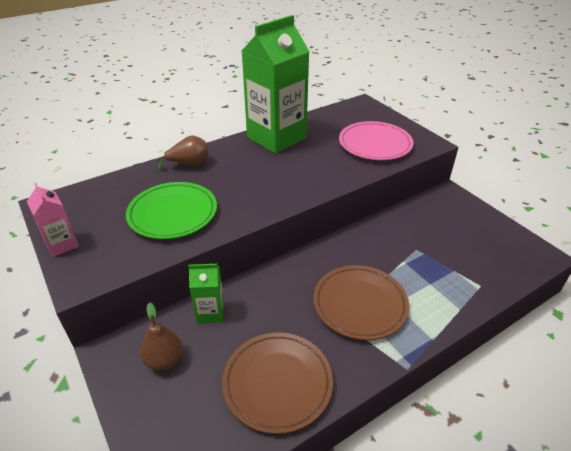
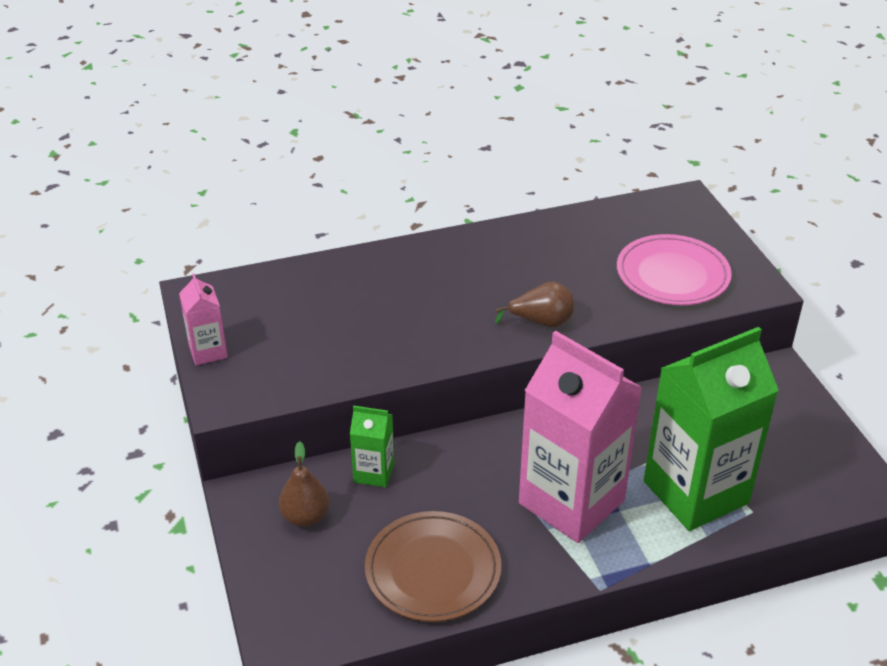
camera: 15 degrees right, 0 degrees up
(173, 214) = (351, 334): green plate -> none
(189, 164) = (389, 264): brown pear -> brown pear (541, 322)
(276, 138) = (526, 240): green carton -> green carton (695, 492)
(360, 304) = (571, 502): brown plate -> pink carton

